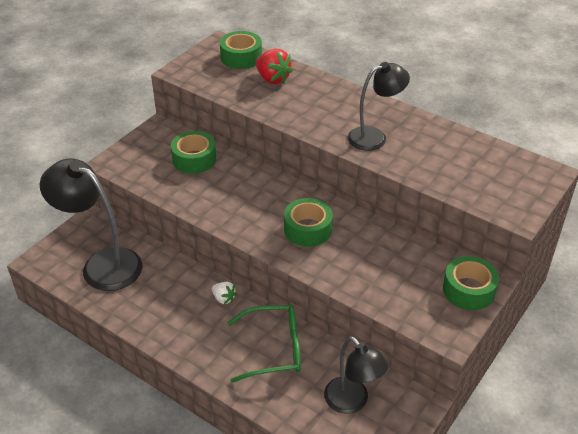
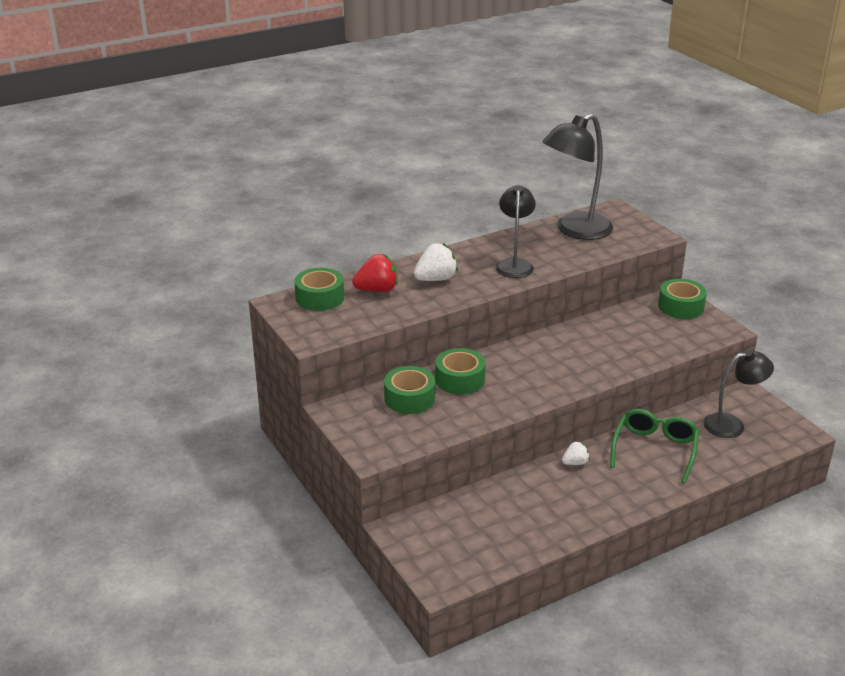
camera: 65 degrees left, 10 degrees down
(102, 264) = (476, 534): black lamp -> black lamp (575, 230)
(307, 229) = (563, 359): green tape -> green tape (460, 379)
(313, 102) = (435, 279): none -> white strawberry

